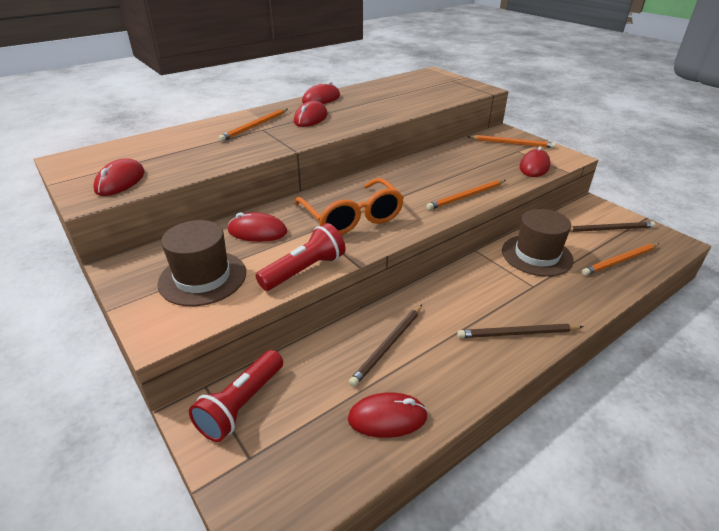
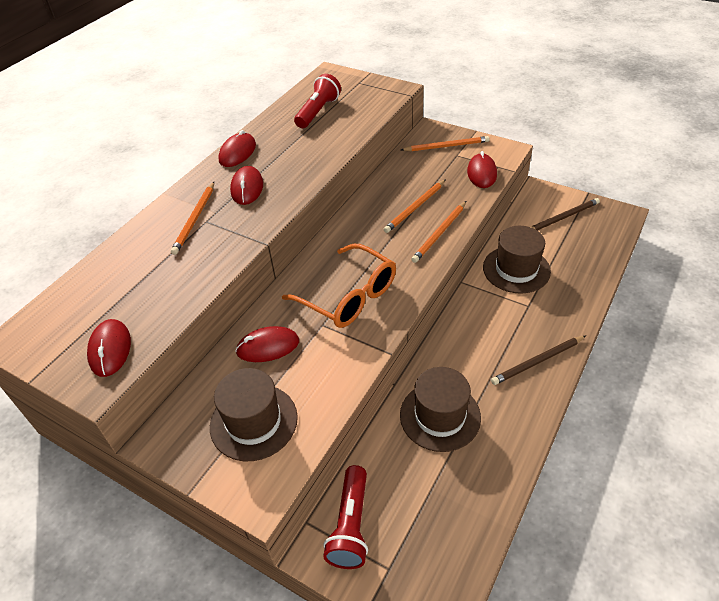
camera: 20 degrees left, 10 degrees up
(304, 270) = (344, 376): red flashlight -> red flashlight (318, 112)
(387, 417) = (476, 485): red mouse -> none
(388, 346) = (440, 416): brown pencil -> brown hat
(620, 261) = (585, 252): orange pencil -> orange pencil (415, 208)

